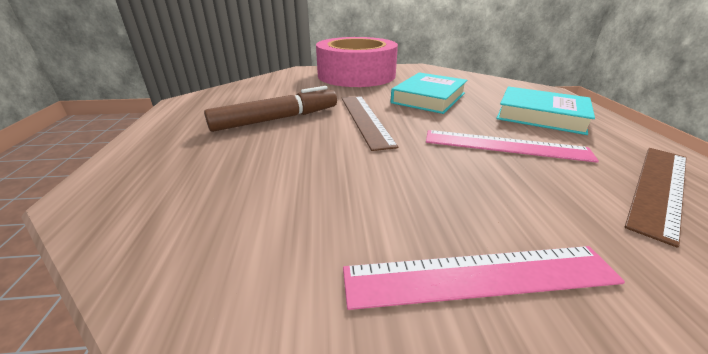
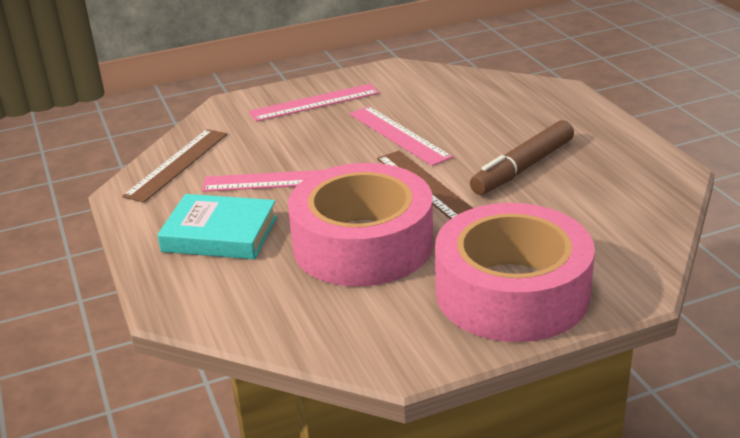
camera: 165 degrees right, 0 degrees up
(360, 170) = (398, 135): none -> pink ruler
(428, 98) = (363, 244): turquoise book -> pink tape

